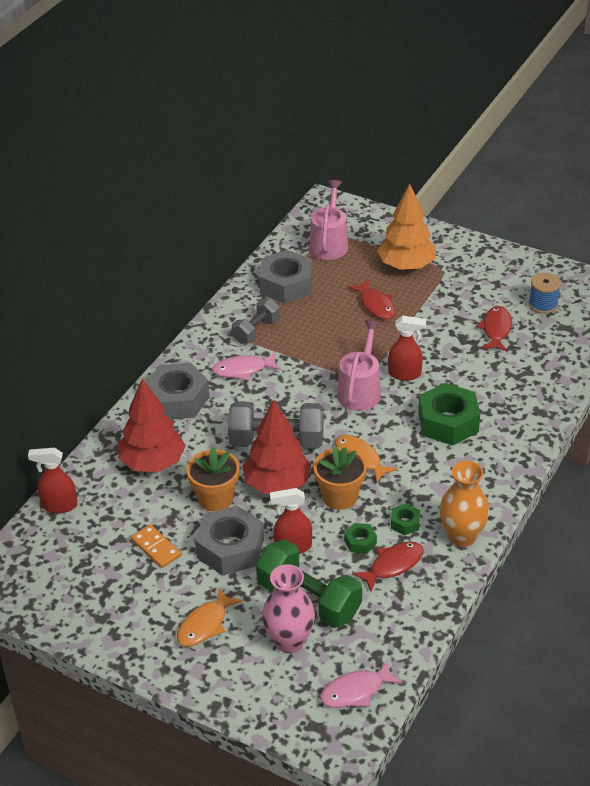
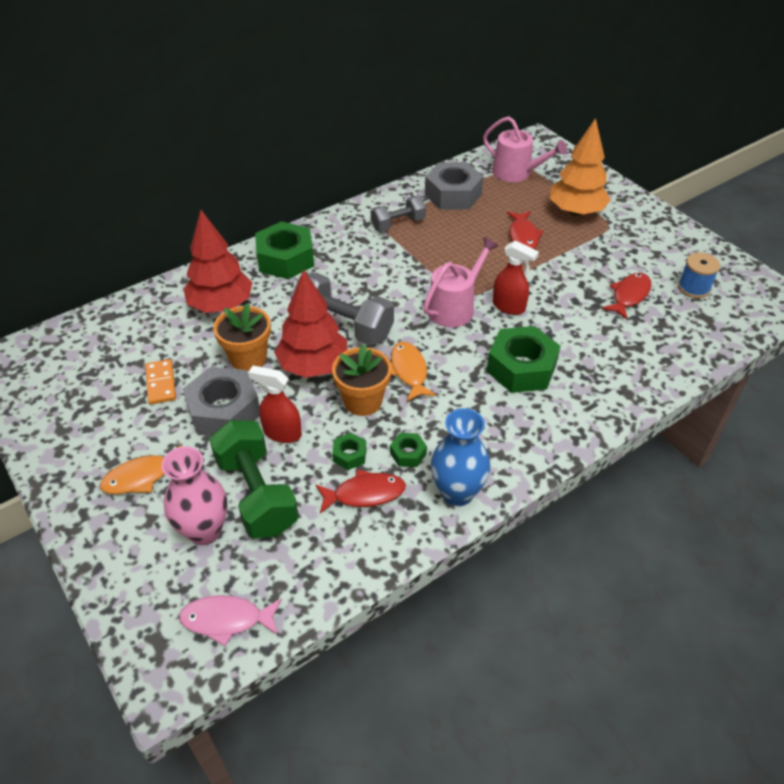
camera: 25 degrees right, 5 degrees up
(59, 505) = (115, 313): red spray bottle -> none
(177, 399) = (286, 259): grey nut -> green nut
(243, 370) = (361, 253): pink fish -> none
(329, 244) = (516, 173): pink watering can -> pink watering can turned 90 degrees clockwise
(462, 536) = (457, 493): orange vase -> blue vase

